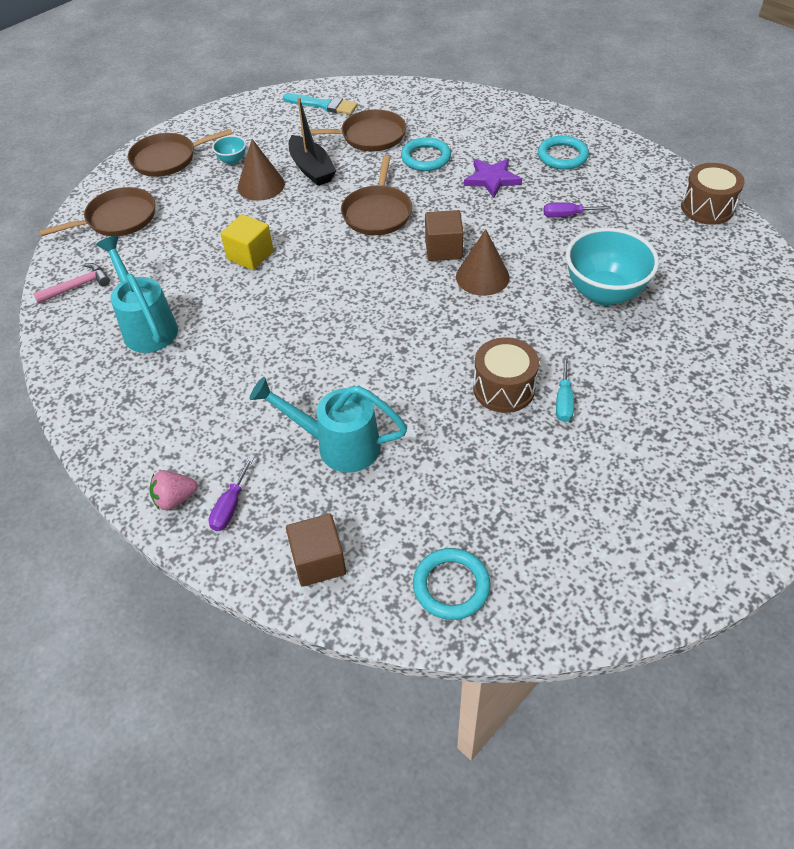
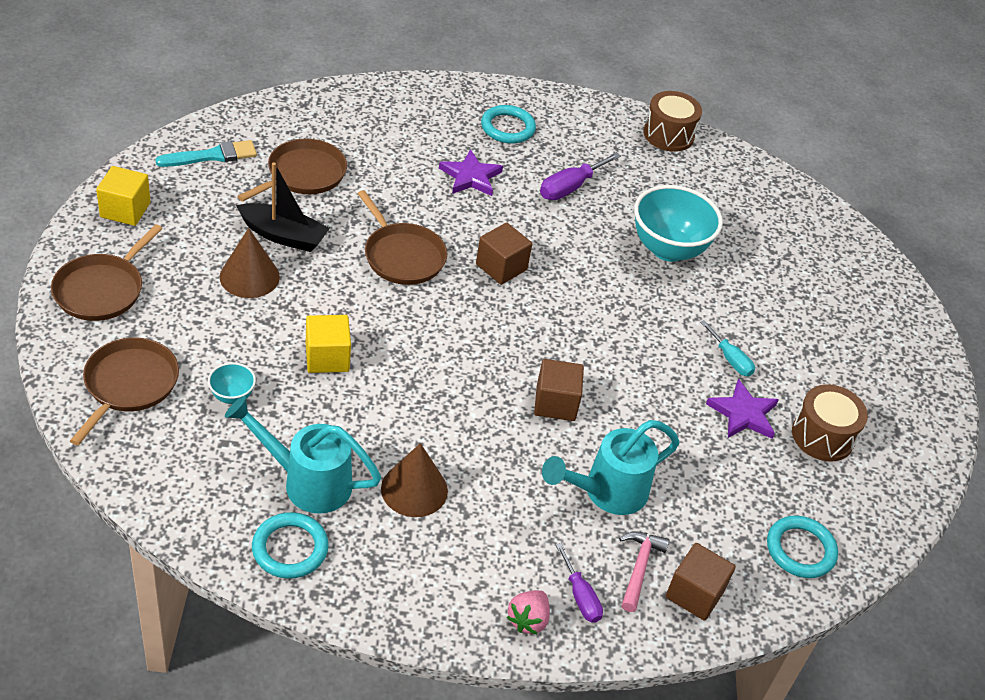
camera: 50 degrees left, 5 degrees down
(77, 286) = (177, 481): pink hammer -> pink hammer (639, 568)
(232, 160) = (183, 261): turquoise bowl -> turquoise bowl (232, 396)
(234, 119) = (125, 210): none -> yellow cube
(373, 361) = (555, 403): none -> brown cube
(426, 158) = (385, 177): turquoise ring -> turquoise ring (290, 548)
(482, 277) = (561, 279): brown cone -> brown cone (414, 489)
(503, 388) = (678, 372): brown drum -> brown drum (822, 436)
(526, 449) = (743, 413): none -> purple star
(567, 215) = (570, 187): purple screwdriver -> purple screwdriver, size x1.50

